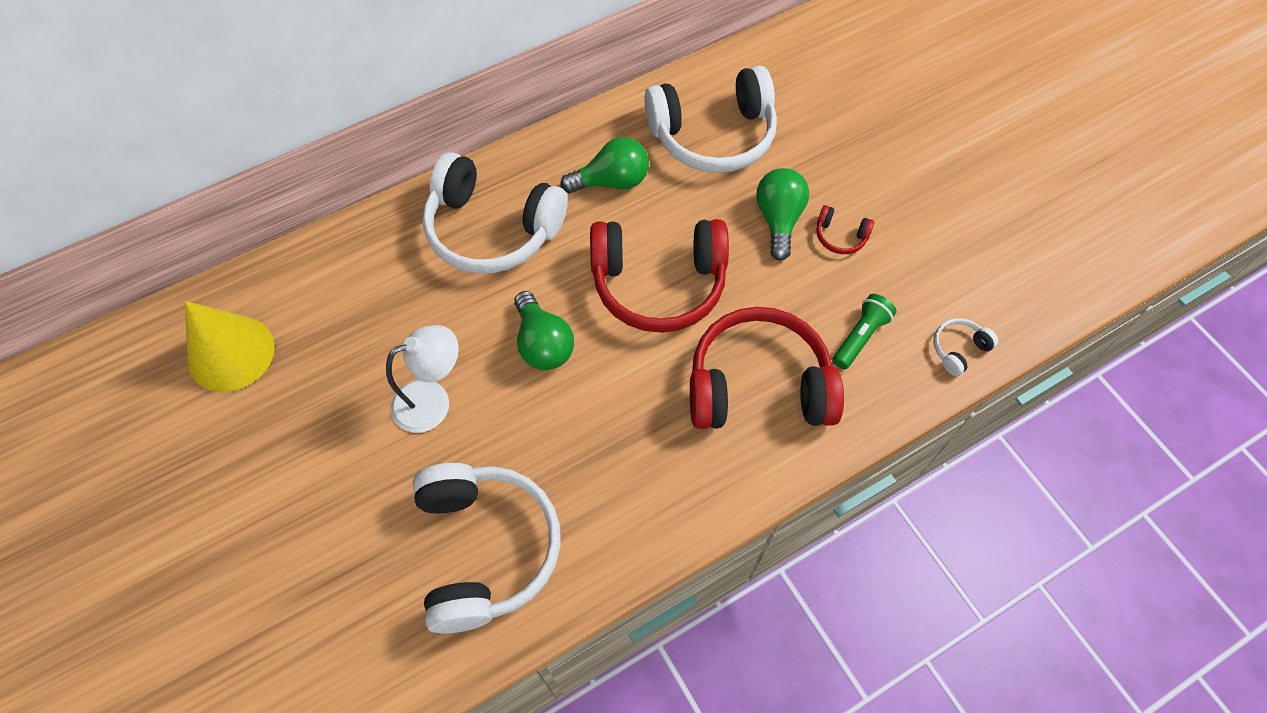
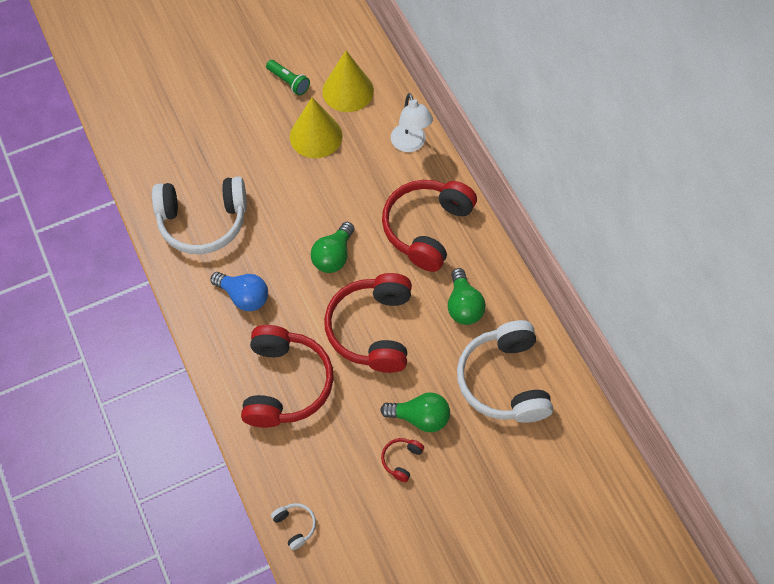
camera: 95 degrees right, 0 degrees up
(318, 391) = (316, 136): none -> yellow cone
(433, 401) = (301, 195): white lamp -> white lamp (410, 144)
(492, 229) = (426, 228): white headphones -> red headphones
(543, 344) = (333, 256): green light bulb -> green light bulb turned 45 degrees counterclockwise
(622, 462) = (244, 296): none -> blue light bulb
(860, 337) = (314, 458): green flashlight -> green flashlight (289, 82)

